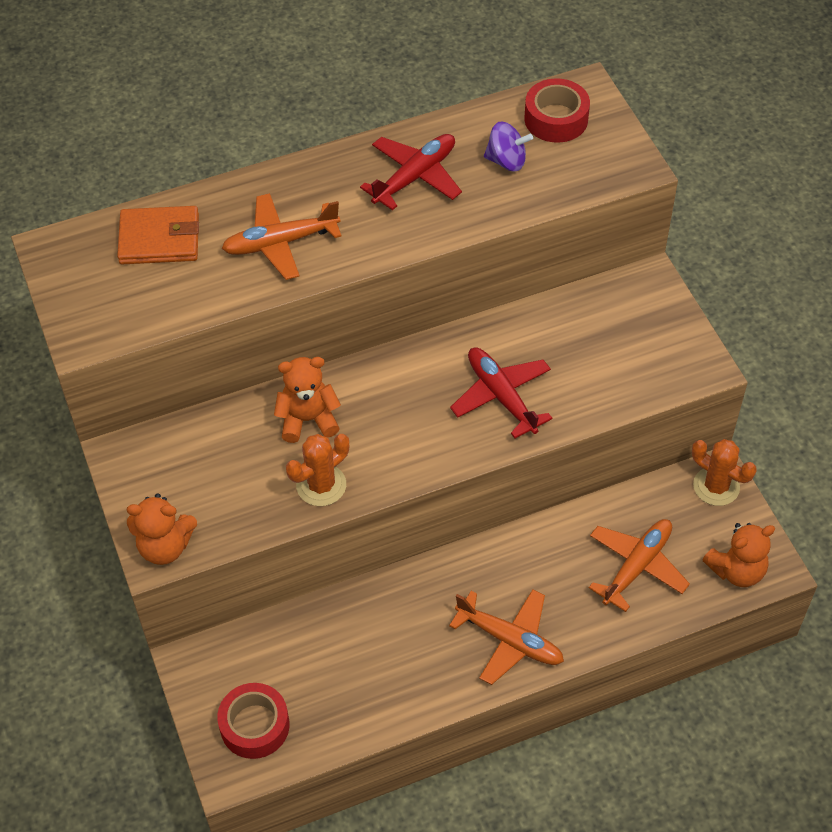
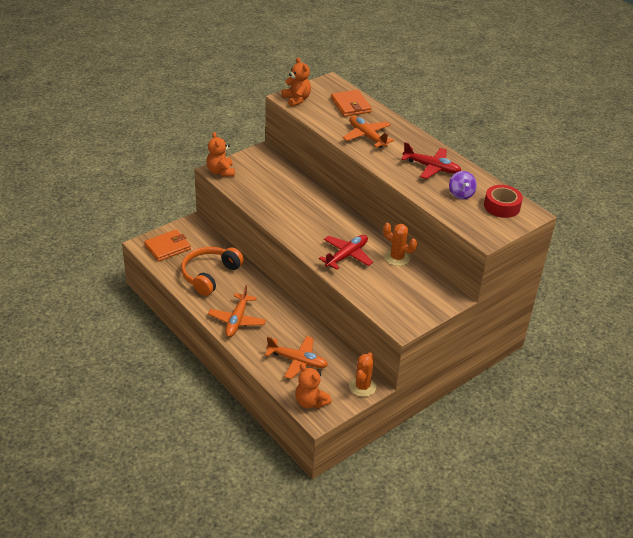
camera: 70 degrees right, 15 degrees down
(255, 726) = (167, 247): red tape -> orange wallet
(308, 419) = (304, 198): orange teddy bear -> orange teddy bear (296, 99)
(321, 485) = (269, 208): orange cactus -> orange cactus (397, 258)
(367, 662) = (209, 275): none -> orange headphones

